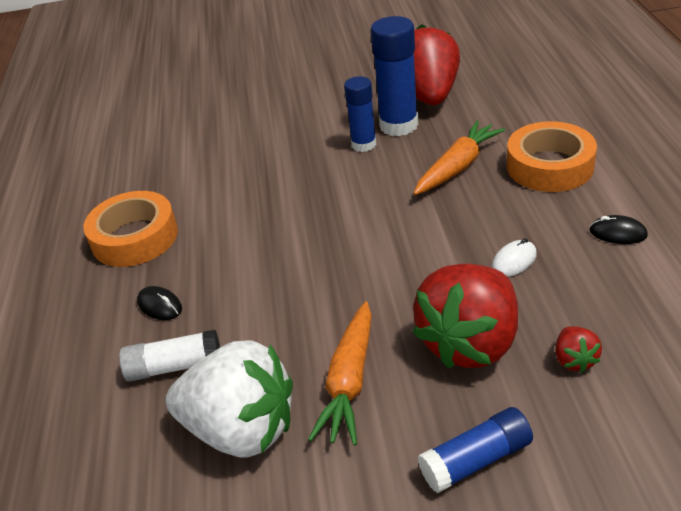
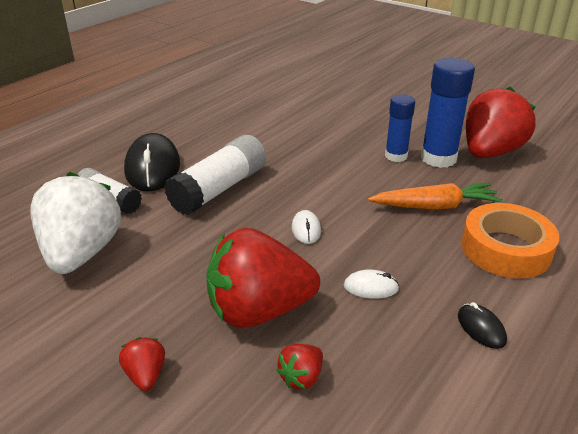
camera: 40 degrees right, 5 degrees down
(135, 237) = (197, 128): orange tape -> none
(160, 306) = (152, 168): black mouse -> black mouse, size x2.17
(241, 430) = (82, 253): white strawberry -> white strawberry turned 150 degrees counterclockwise
(264, 277) = (219, 189): none -> white glue stick
(349, 382) = (163, 274): orange carrot -> none
(397, 255) = (306, 229): none -> white mouse
(476, 460) = (146, 375): blue glue stick -> red strawberry

